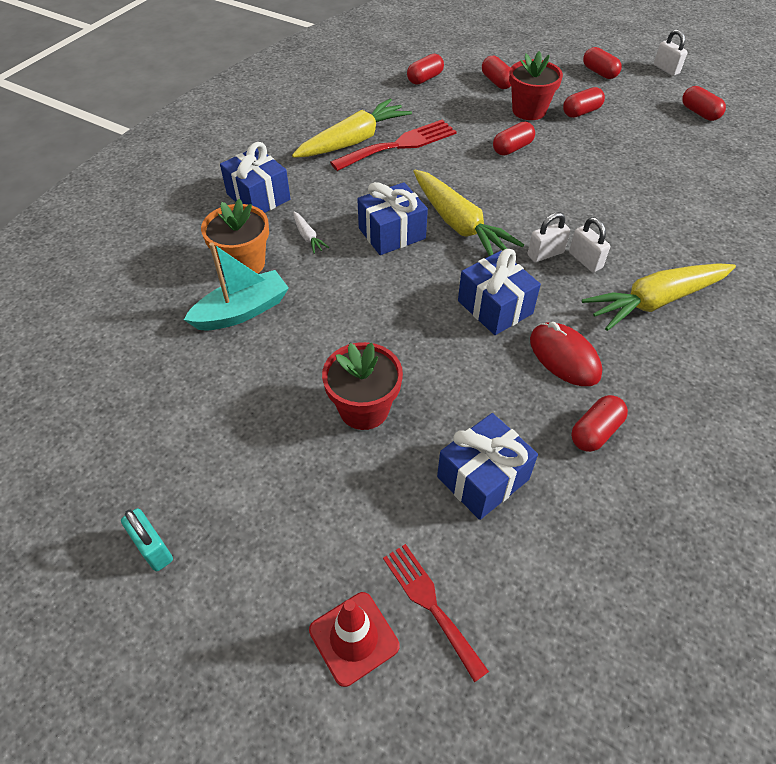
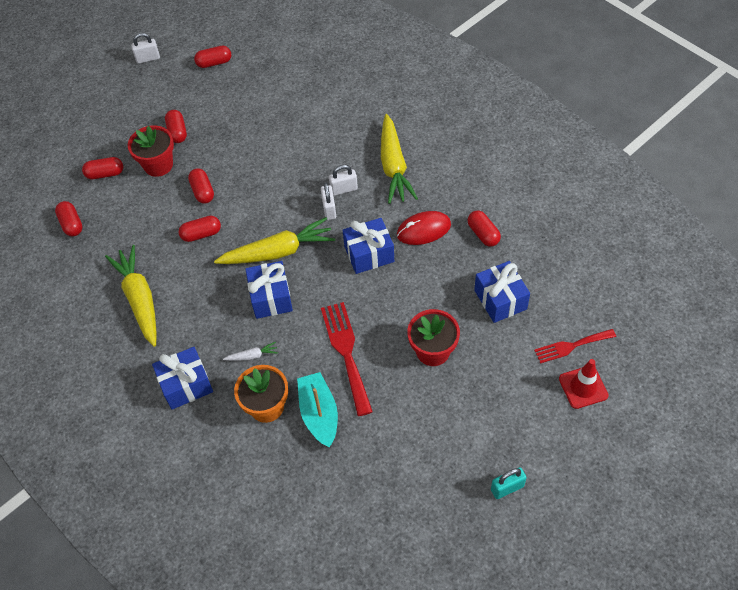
camera: 70 degrees left, 5 degrees up
(399, 145) = (162, 267): red fork -> red fork (346, 352)
(599, 72) = (129, 101): red capsule -> red capsule (201, 234)

